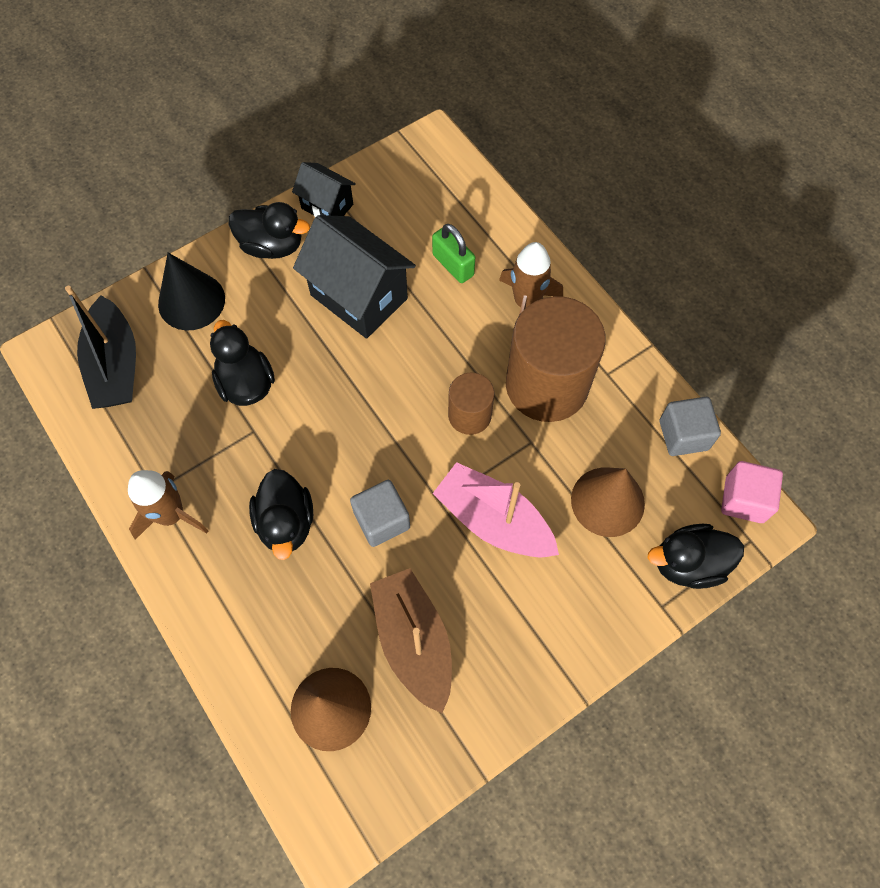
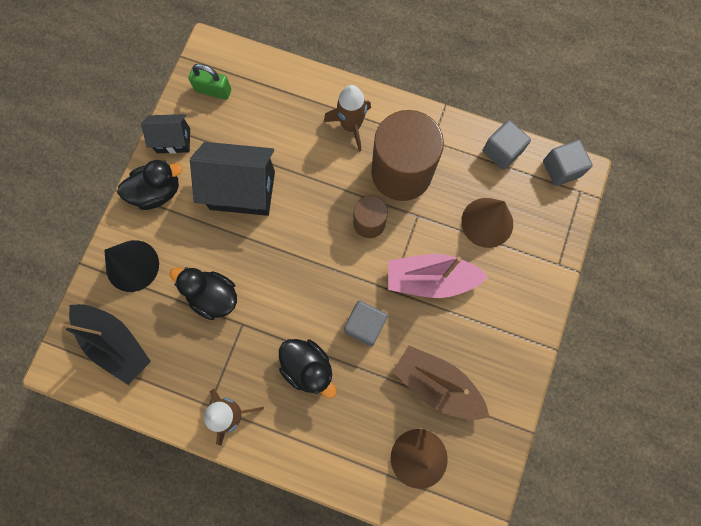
camera: 35 degrees left, 10 degrees up
(453, 265) = (287, 129): green padlock -> green padlock (213, 90)
(688, 563) = (556, 229): black duck -> none
(744, 499) = (561, 169): pink cube -> grey cube

